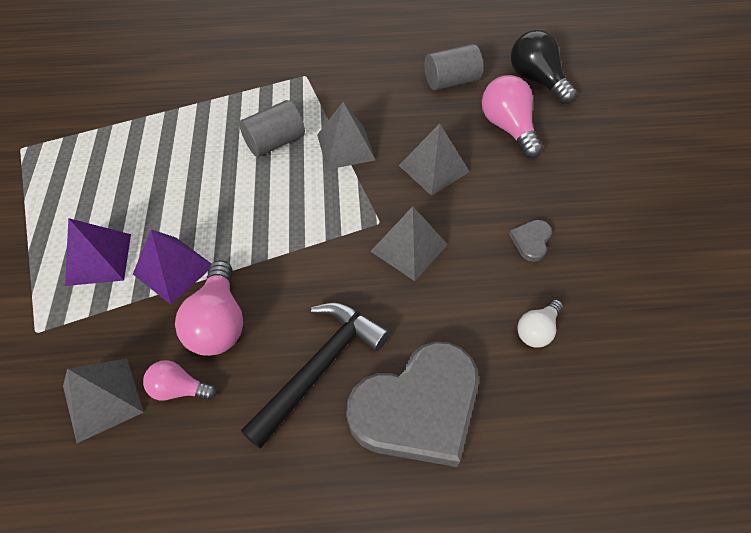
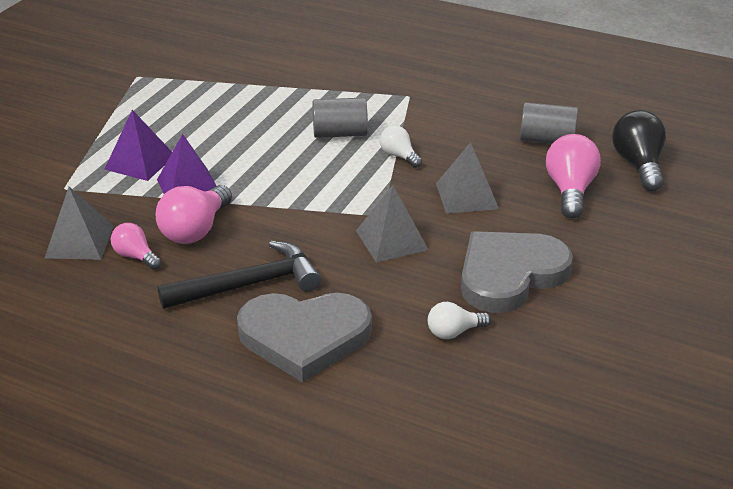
camera: 30 degrees right, 20 degrees down
(345, 147) = (399, 156): grey pyramid -> white light bulb
(531, 241) = (510, 274): grey heart -> grey heart, size x2.45

